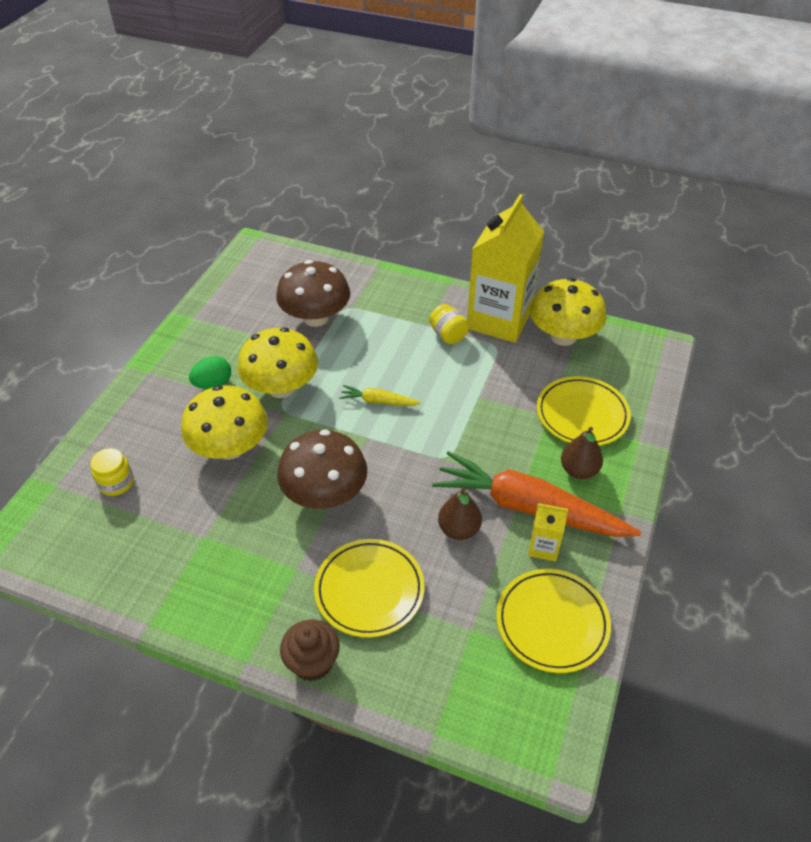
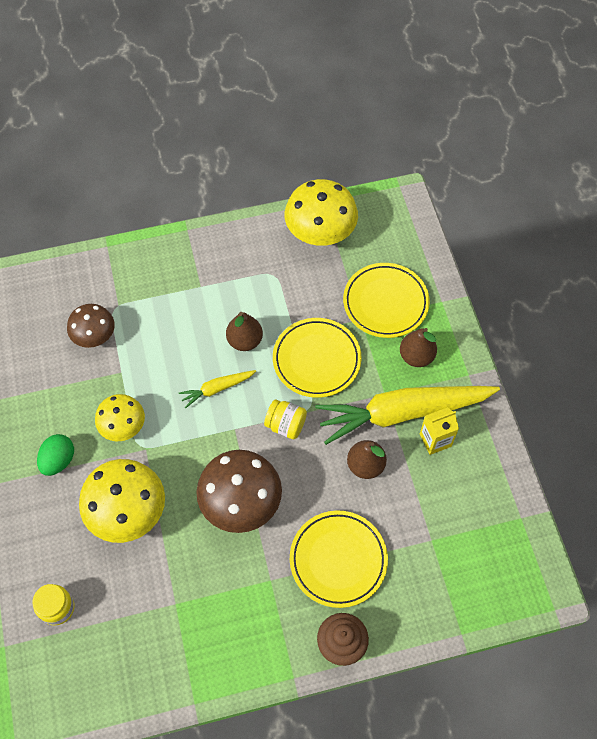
camera: 35 degrees left, 15 degrees up
(281, 387) = (123, 426): yellow mushroom -> yellow mushroom, size x0.61
(315, 317) = (94, 335): brown mushroom -> brown mushroom, size x0.61
(431, 380) = (245, 341): none -> brown pear
(448, 335) = (225, 286): yellow jar -> yellow jar (286, 425)
(499, 320) = (257, 245): yellow carton -> none
(529, 507) = (402, 413): orange carrot -> yellow carrot
(552, 623) = (481, 497): yellow plate -> yellow plate (316, 360)

